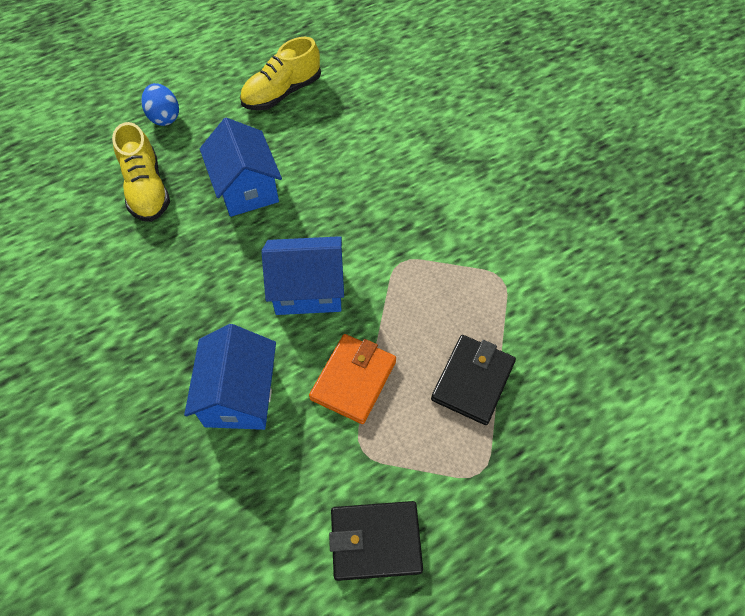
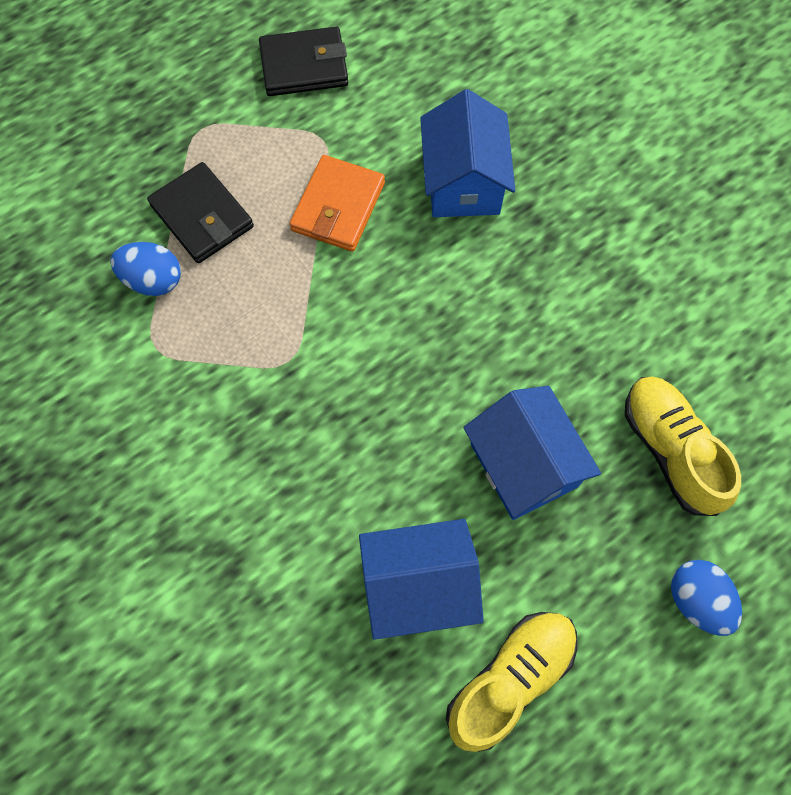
camera: 175 degrees right, 10 degrees up
(308, 289) = (406, 311): blue house -> blue house (418, 586)
(472, 381) = (202, 216): black wallet -> black wallet turned 60 degrees counterclockwise
(509, 329) = (153, 280): none -> blue egg

